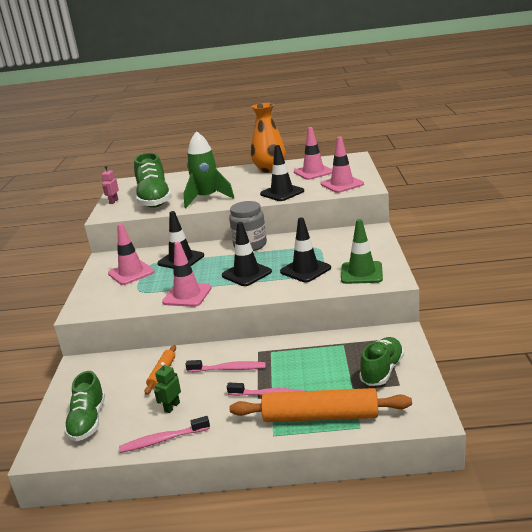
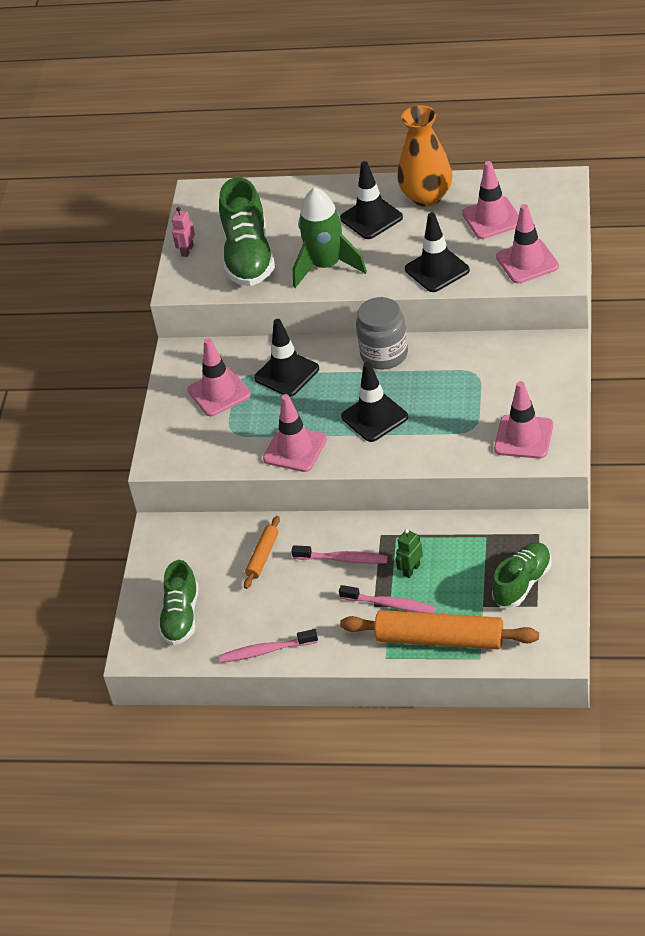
camera: 10 degrees right, 20 degrees up
(172, 407) = (275, 607): green robot -> green robot (411, 570)
(305, 270) = (452, 420): black traffic cone -> black traffic cone (371, 218)
(361, 273) = (523, 437): green traffic cone -> pink traffic cone

